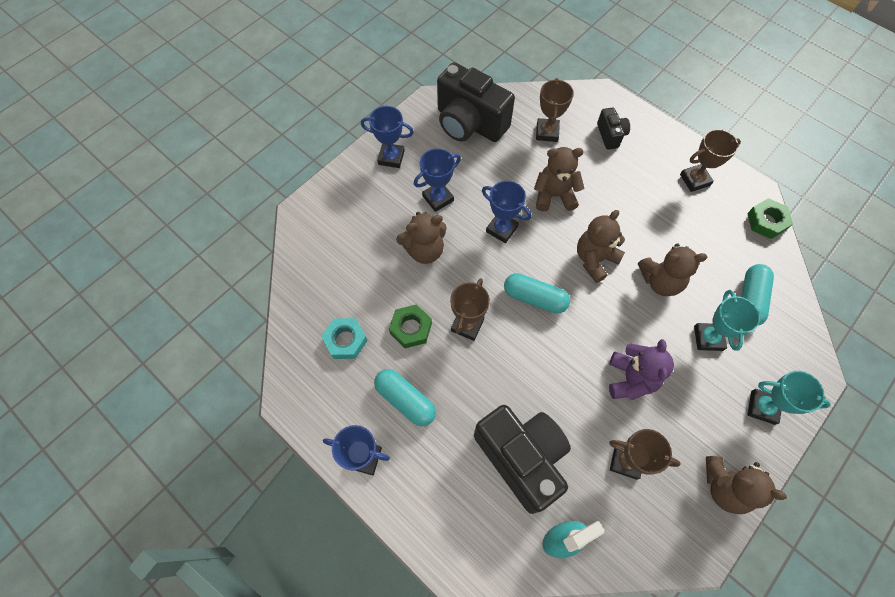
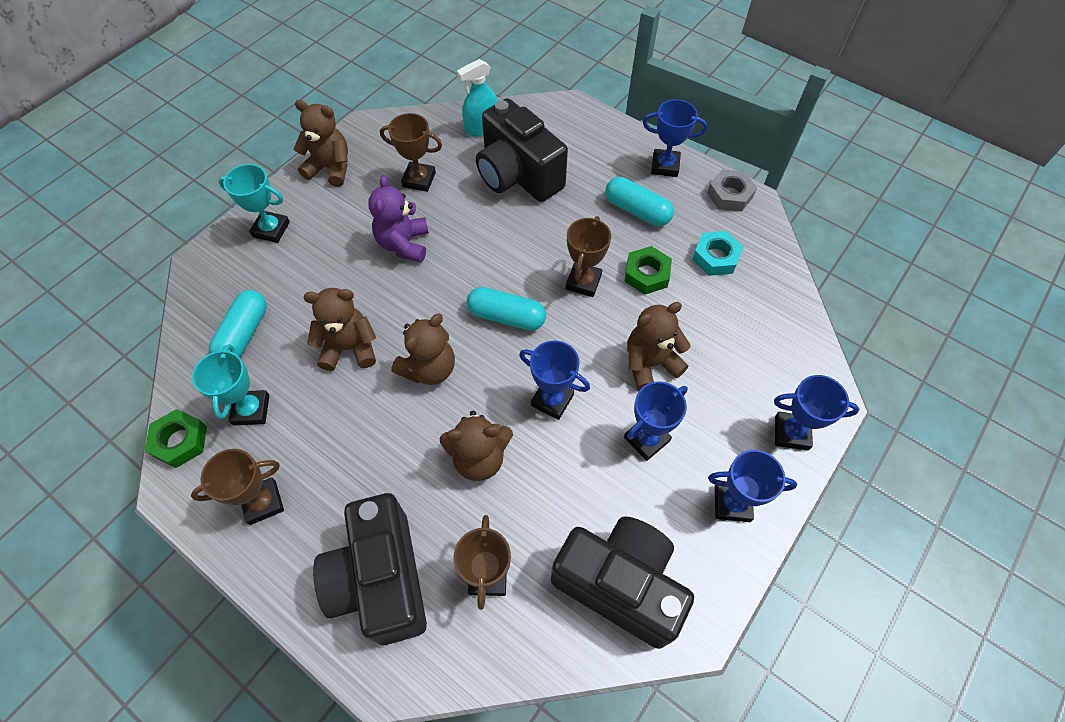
camera: 175 degrees right, 5 degrees down
(309, 412) = (729, 195): none -> grey nut
(337, 195) = (791, 433): none -> blue trophy
(610, 135) = (381, 579): black camera -> black camera, size x2.12
(708, 338) = (308, 289): turquoise trophy -> turquoise trophy (251, 410)

